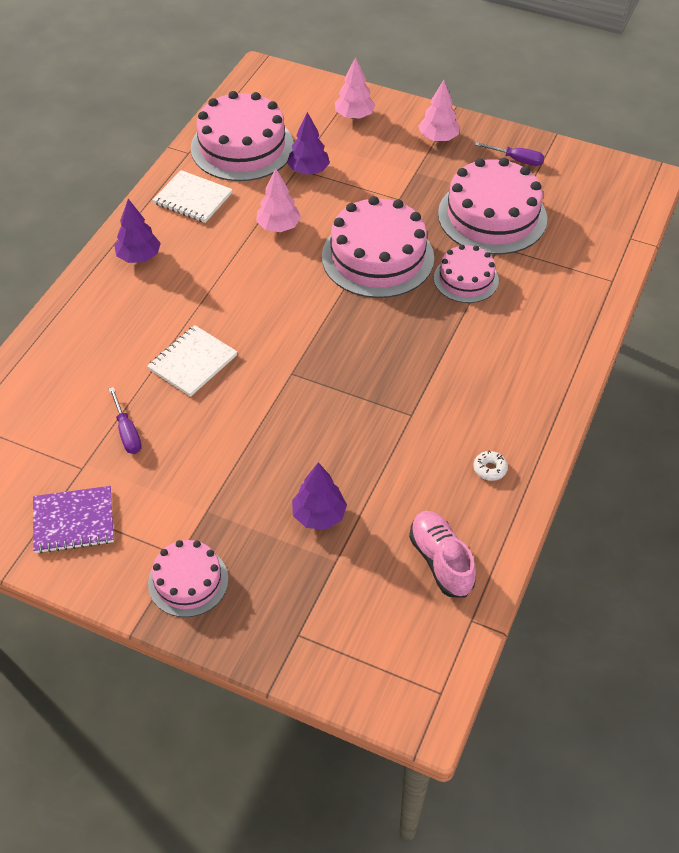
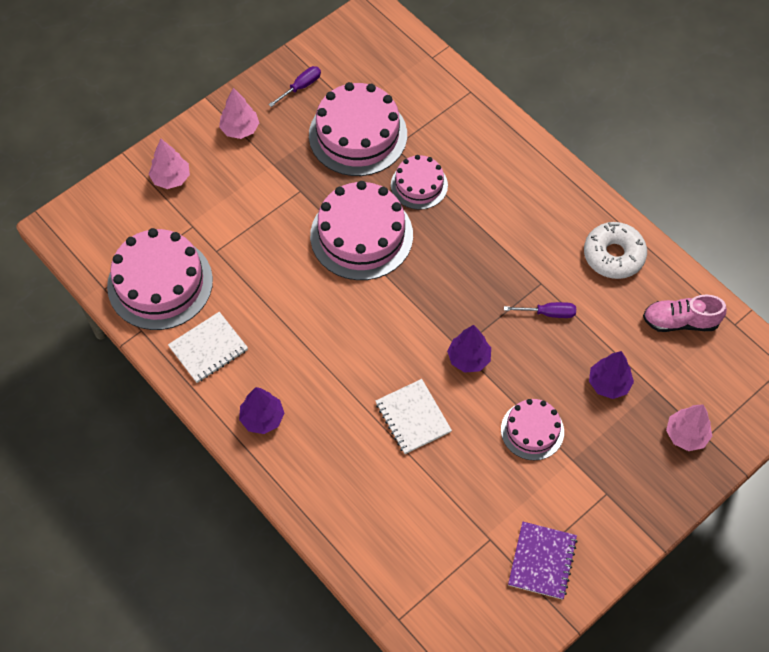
camera: 65 degrees left, 10 degrees up
(127, 432) = (467, 492): purple screwdriver -> purple screwdriver (548, 313)
(188, 581) = (632, 495): pink cake -> pink cake (532, 430)
(278, 227) = (284, 294): pink tree -> pink tree (686, 435)
(308, 170) = (224, 243): purple tree -> purple tree (468, 358)
(489, 469) = (613, 255): white donut -> white donut, size x2.31

